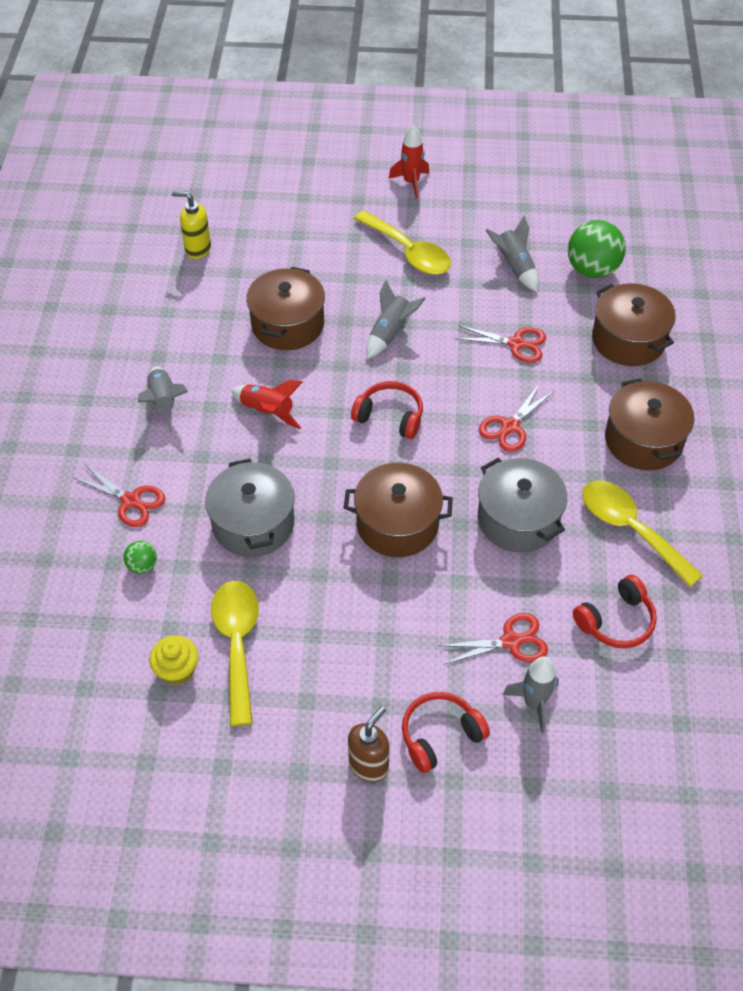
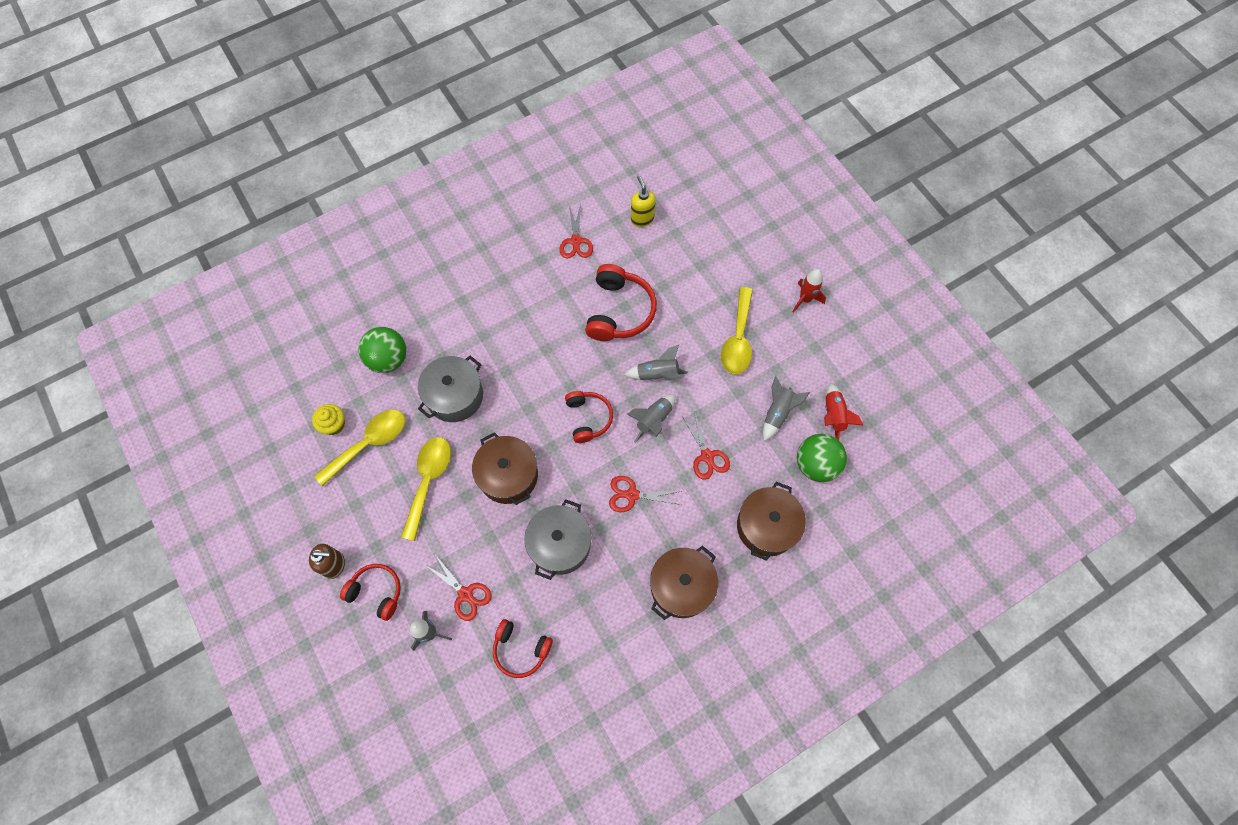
camera: 55 degrees right, 15 degrees up
(131, 501) = (427, 322): red scissors -> red scissors (576, 241)
(142, 566) = (388, 359): green ball -> green ball, size x2.06
(163, 403) = (508, 287): grey rocket -> grey rocket (653, 420)
(267, 412) = (541, 347): red rocket -> red rocket (833, 416)
(287, 324) = (619, 311): brown pot -> red headphones
(630, 529) = (599, 619): yellow spoon -> yellow spoon (428, 481)

